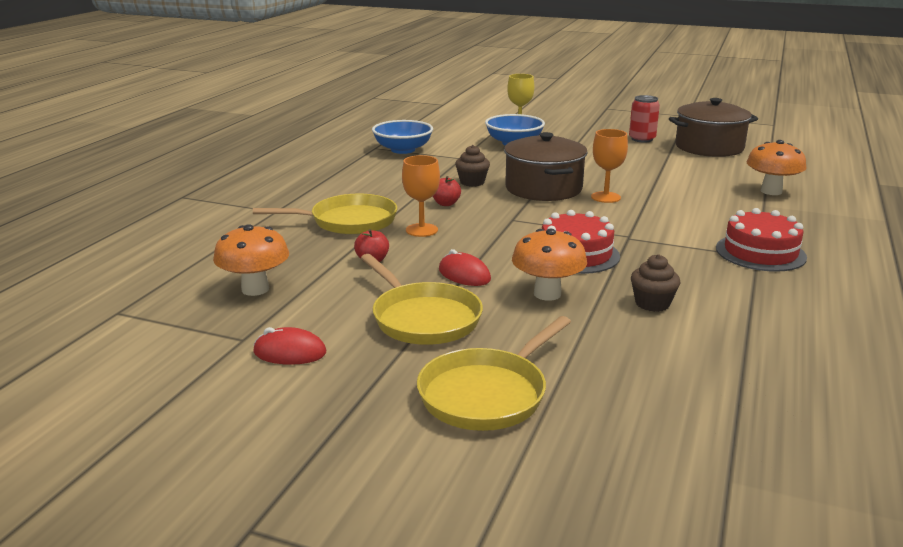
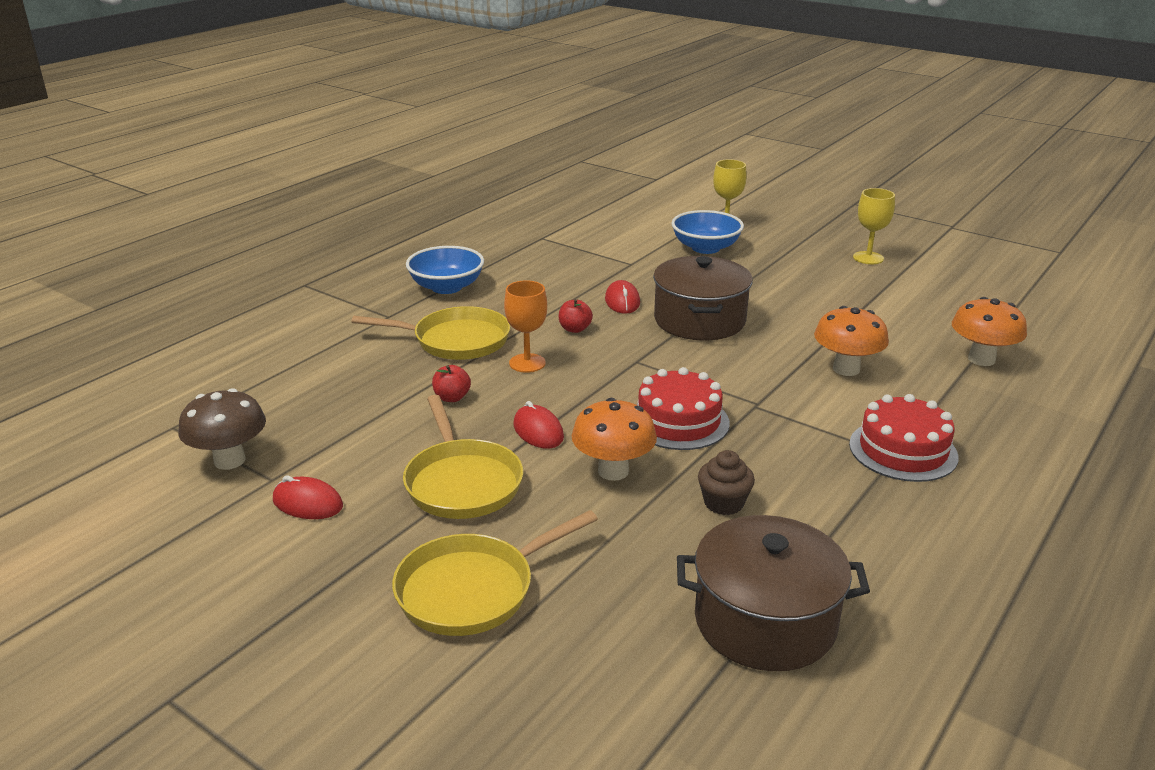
camera: 15 degrees right, 5 degrees up
(191, 330) = (229, 460): none -> brown mushroom
(255, 289) = (315, 418): orange mushroom -> orange mushroom (846, 369)
(403, 150) = (571, 244): blue bowl -> blue bowl (446, 287)
(472, 182) = (622, 301): brown cupcake -> red mouse
(605, 197) = (765, 343): orange goblet -> none
(642, 139) = (868, 258): red can -> yellow goblet
(709, 147) = (947, 280): brown pot -> brown pot (765, 621)

